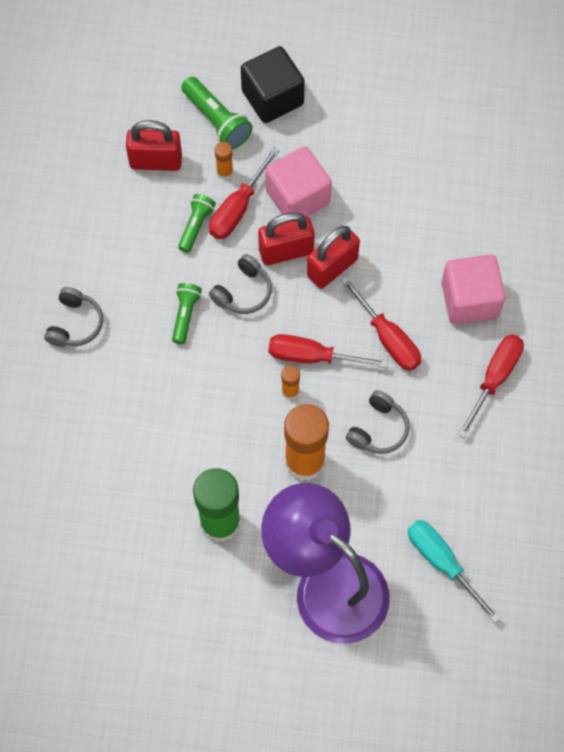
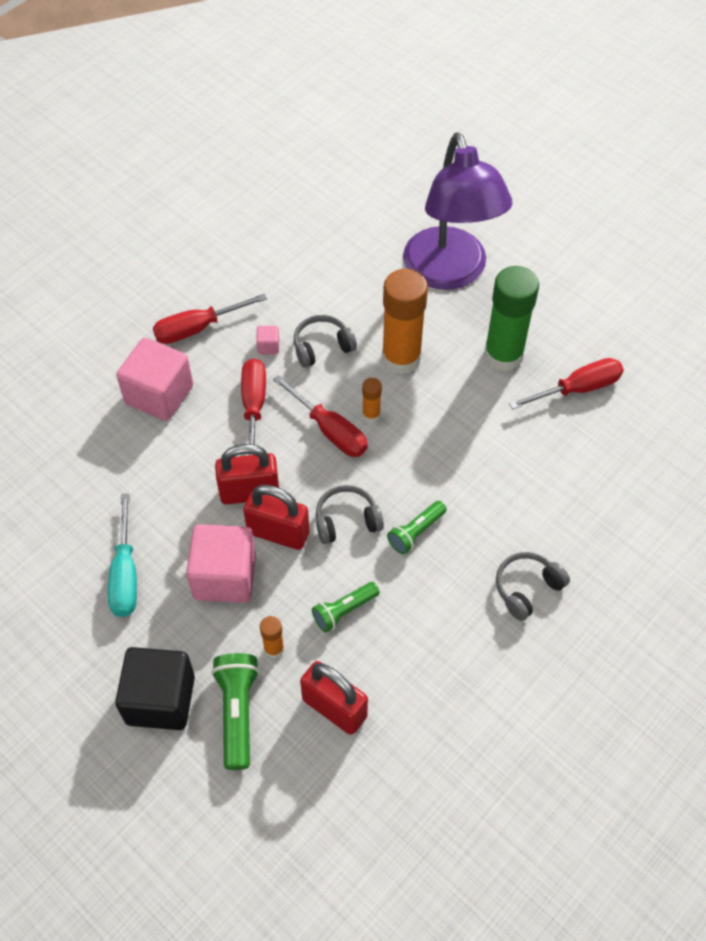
camera: 145 degrees left, 10 degrees down
(238, 208) = (290, 602): red screwdriver -> red screwdriver (578, 388)
(423, 400) = (268, 346): none -> pink cube
(442, 562) = (352, 240): turquoise screwdriver -> turquoise screwdriver (125, 574)

